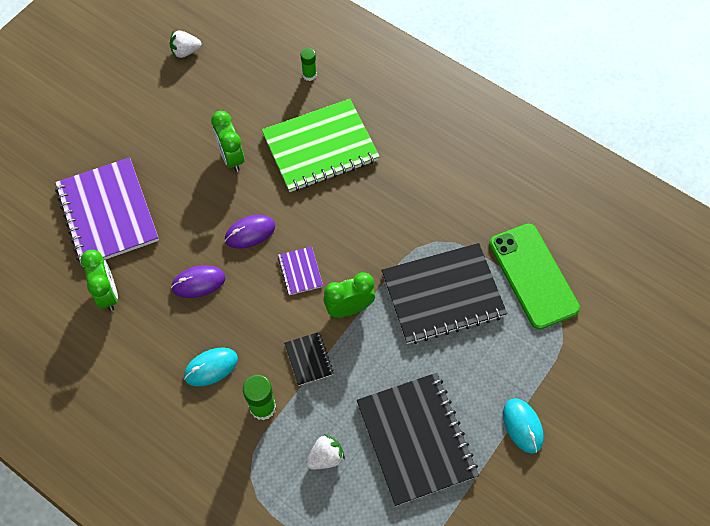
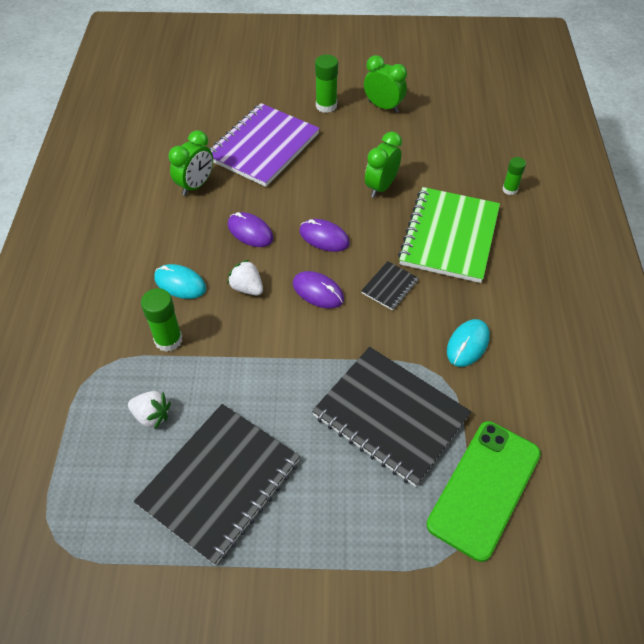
camera: 55 degrees right, 10 degrees down
(101, 134) = (326, 106): none -> green glue stick
(185, 51) = (445, 108): white strawberry -> white strawberry (247, 288)
(300, 271) = (318, 291): purple notebook -> purple mouse
(309, 359) = (239, 347): black notebook -> black notebook (389, 286)
(320, 147) = (449, 236): green notebook -> green notebook turned 75 degrees clockwise
(349, 308) = (312, 348): green clock -> green clock (383, 107)
(522, 426) = (304, 580): turquoise mouse -> turquoise mouse (467, 344)

